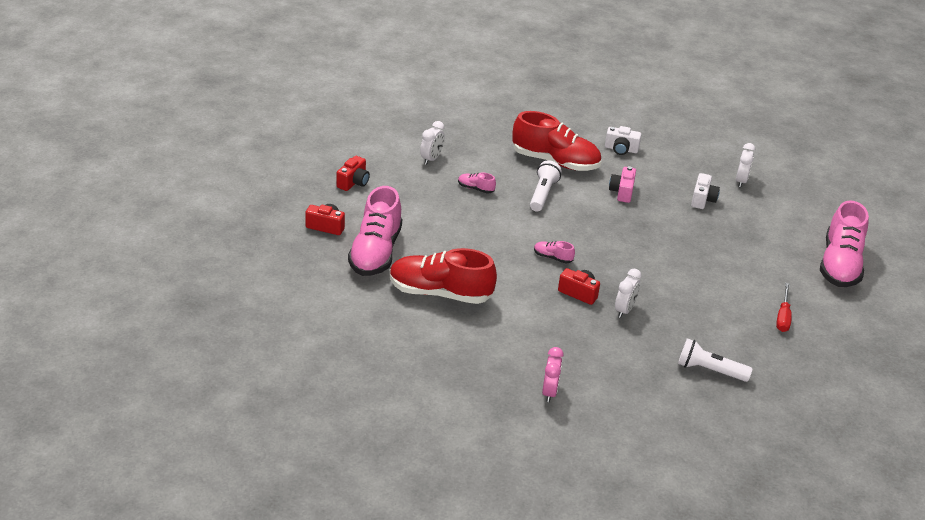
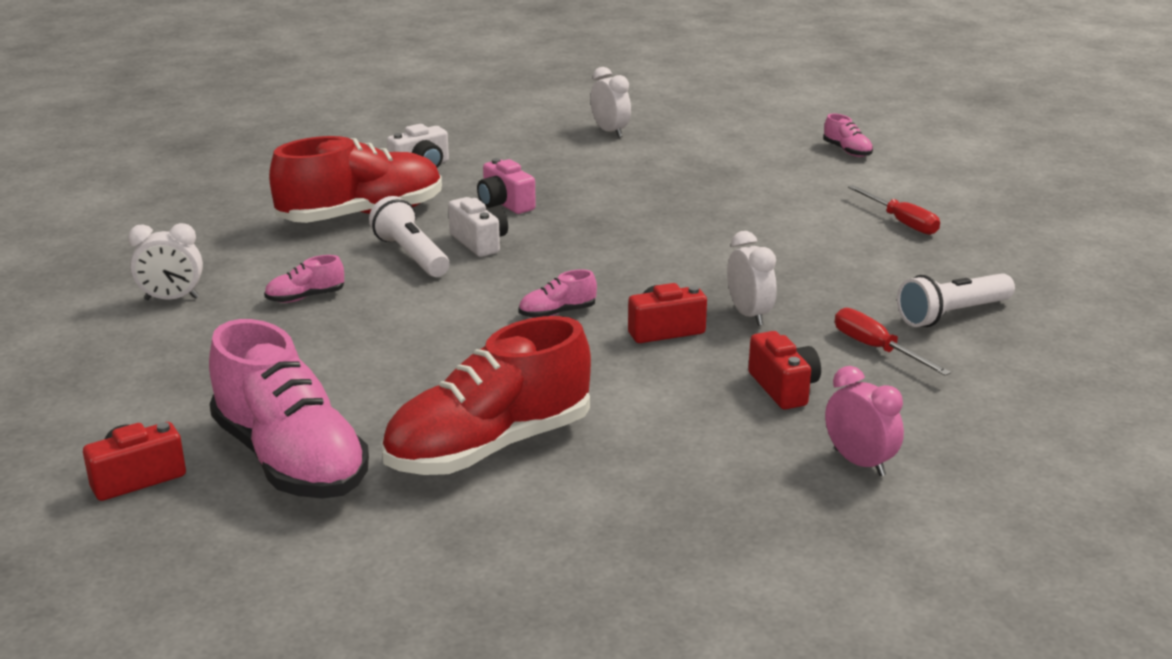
camera: 45 degrees left, 10 degrees down
(353, 182) = (85, 393): red camera -> red camera (783, 388)
(431, 159) = (171, 299): white clock -> white clock turned 105 degrees clockwise
(646, 360) = (876, 349): none -> red screwdriver
(702, 199) = (606, 166): white camera -> white camera (479, 242)
(839, 265) = (847, 151): pink shoe -> pink shoe, size x0.41

